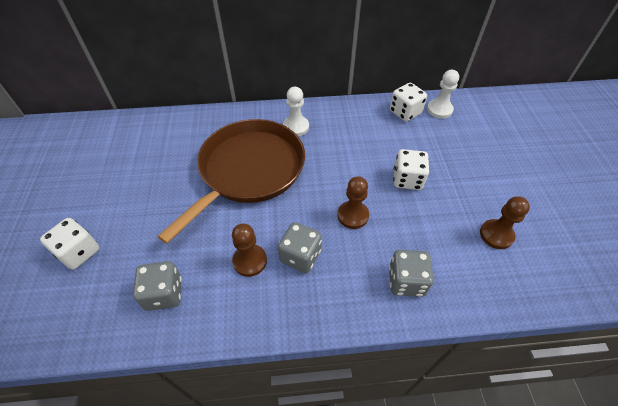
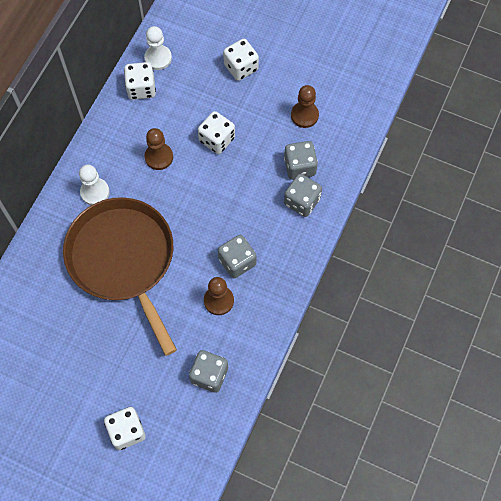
camera: 60 degrees left, 15 degrees up
(353, 215) = (225, 203): brown pawn -> brown pawn (159, 157)
(441, 259) = (299, 167): none -> grey dice
(489, 163) = (241, 67): none -> white dice

